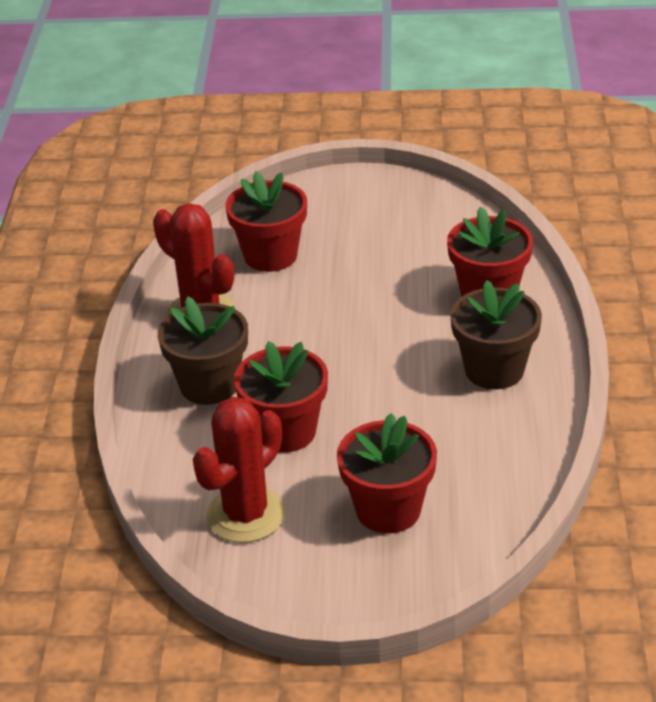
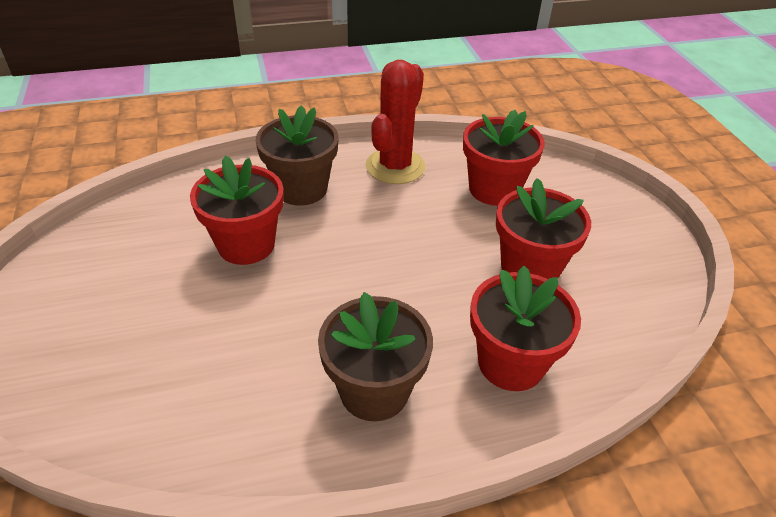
camera: 70 degrees right, 5 degrees up
(246, 515) = (134, 241): red cactus -> none
(388, 510) = (136, 336): red flower pot -> red flower pot (529, 268)

